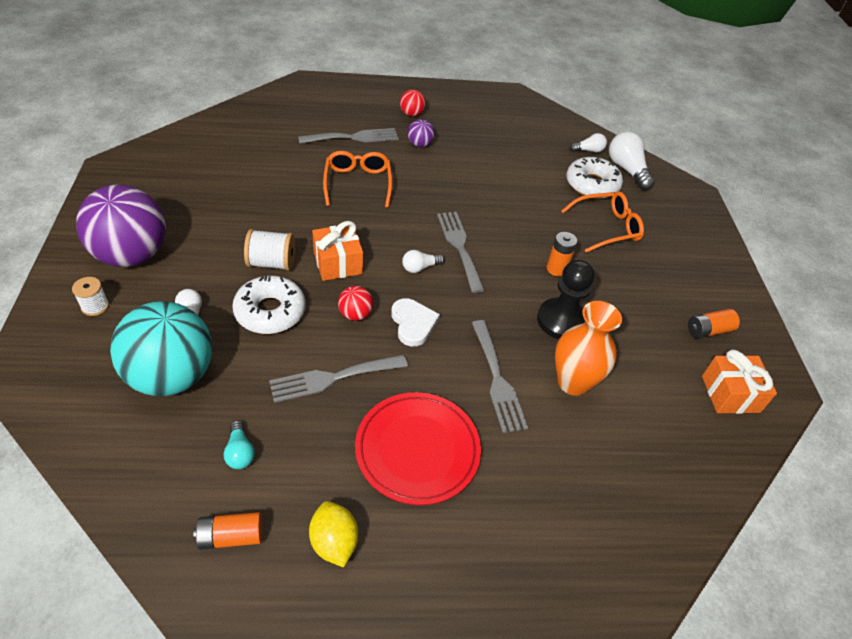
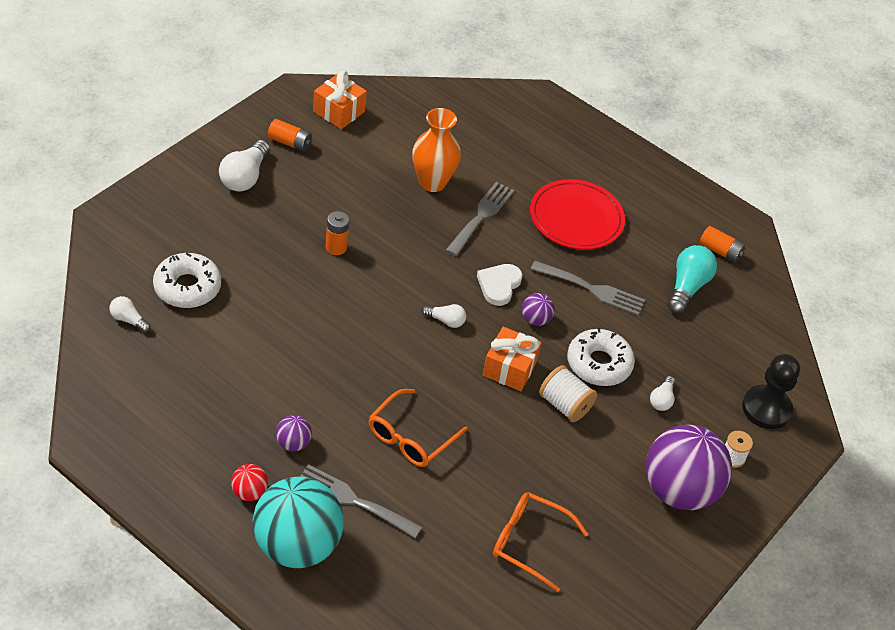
camera: 140 degrees left, 0 degrees up
(172, 376) = (703, 362): turquoise ball -> turquoise ball (296, 546)
(240, 452) = (687, 287): turquoise light bulb -> turquoise light bulb, size x1.79
(334, 542) = (665, 212): yellow lemon -> none
(355, 314) = (535, 319): red ball -> purple ball
(459, 247) = (391, 315): grey fork -> none
(561, 320) = (386, 216): black pawn -> black pawn (766, 409)
(606, 227) = (241, 246): orange glasses -> orange glasses (529, 542)
(627, 170) = (127, 277): white light bulb -> white light bulb (245, 177)

